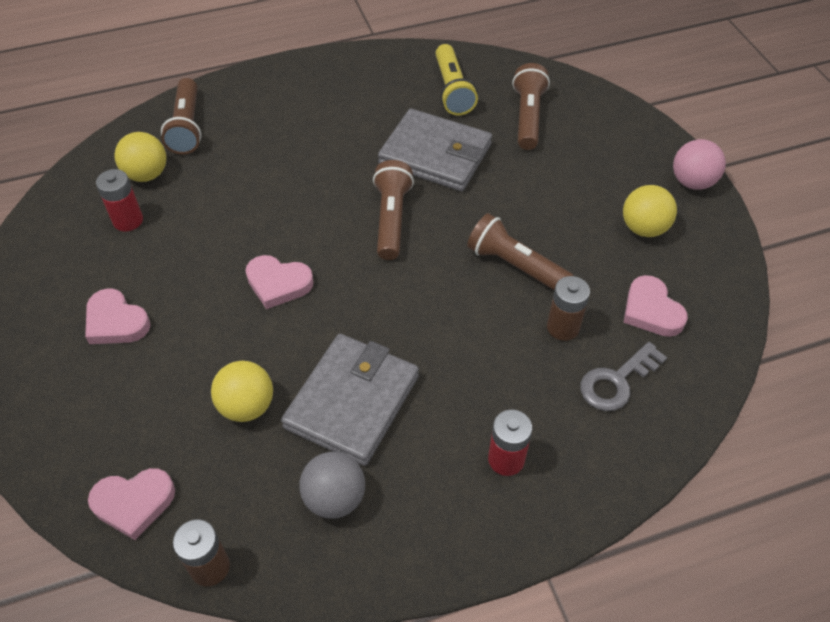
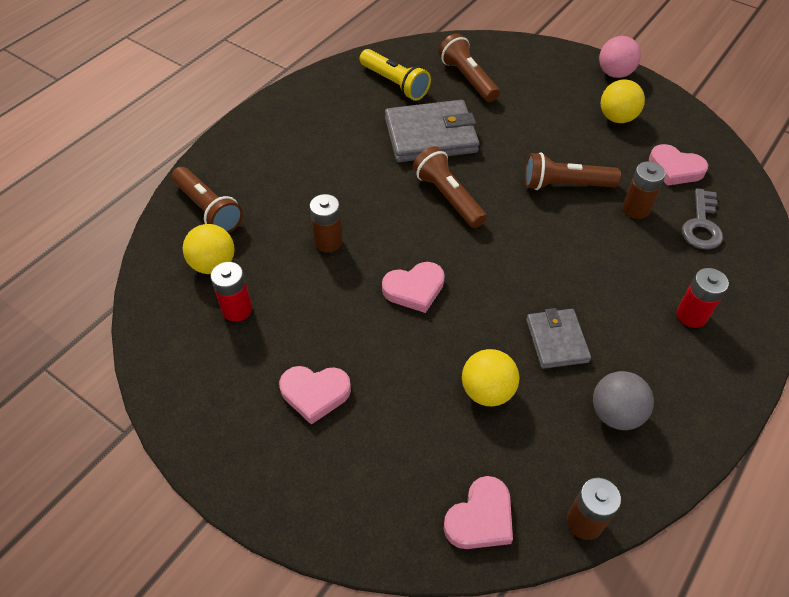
camera: 35 degrees left, 0 degrees up
(250, 204) = (328, 242): none -> brown battery
(352, 401) = (556, 340): grey wallet -> grey wallet, size x0.58

